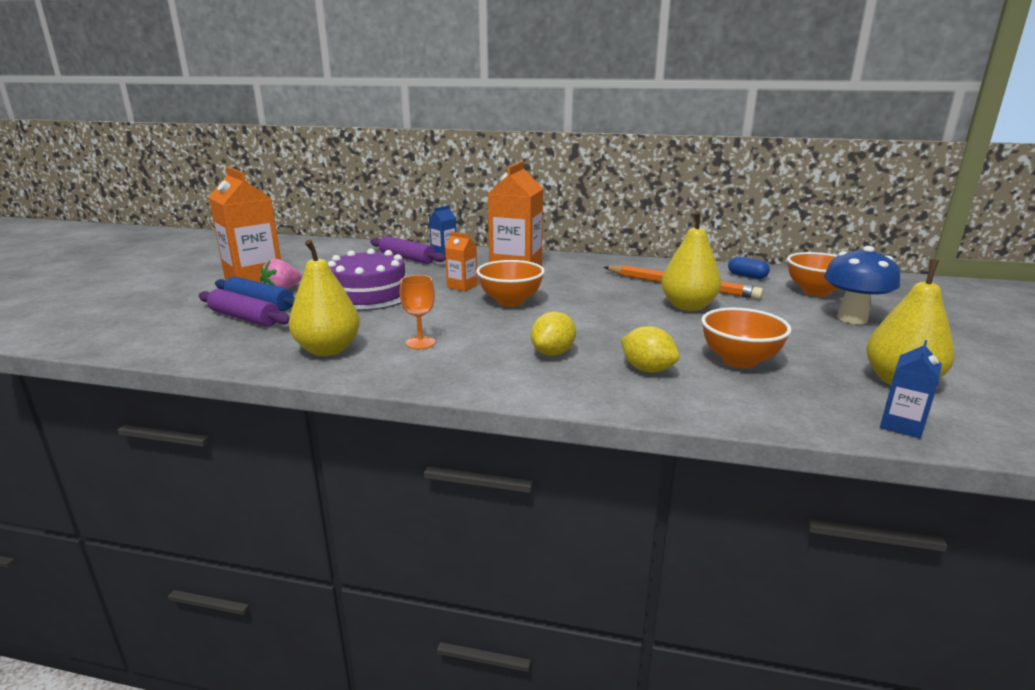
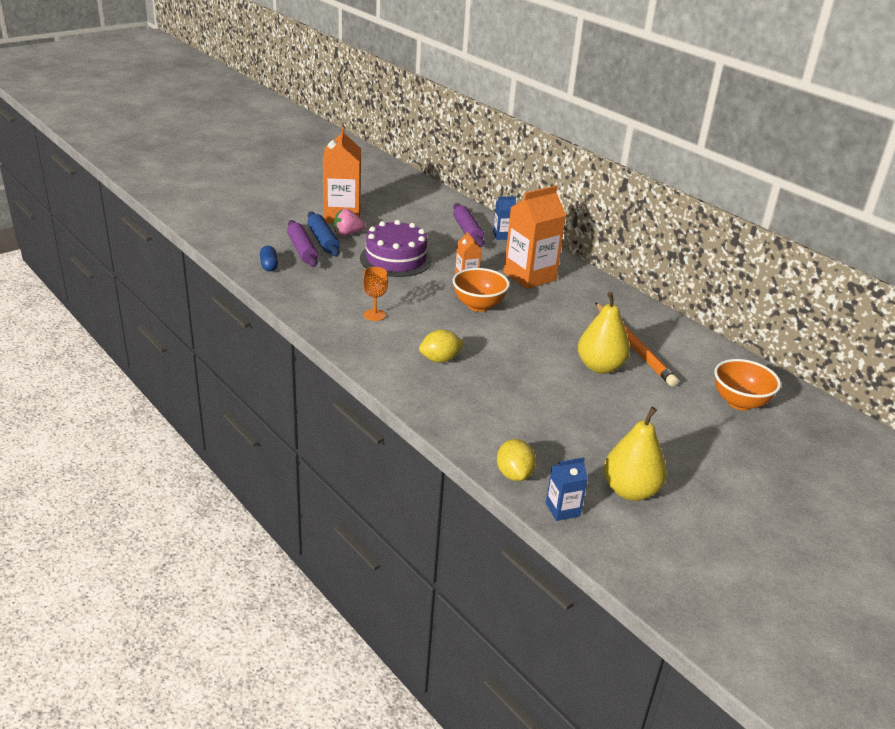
camera: 35 degrees right, 10 degrees up
(328, 350) = (318, 297): yellow pear -> none
(647, 369) = (477, 399): yellow lemon -> yellow lemon (514, 474)
(739, 361) = (549, 423): orange bowl -> none
(747, 276) = (712, 362): blue capsule -> blue capsule (269, 265)
(852, 318) = (712, 437): blue mushroom -> none

